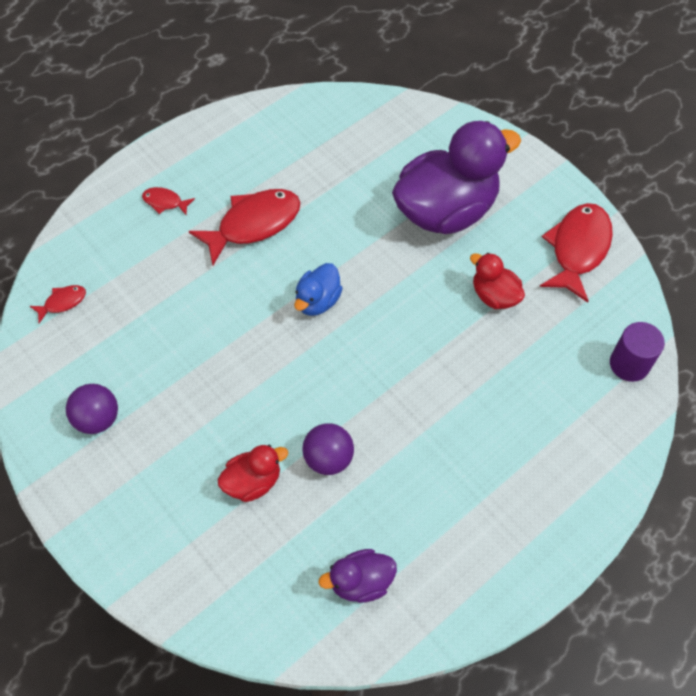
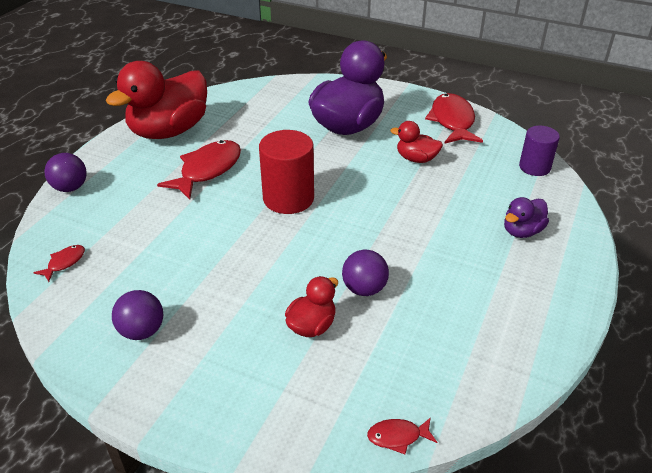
camera: 25 degrees left, 20 degrees down
(106, 198) = (70, 188): none -> purple ball
(165, 202) = (124, 177): red fish -> red fish (398, 436)
(241, 145) = (169, 131): none -> red duck
(318, 301) = (288, 198): blue duck -> red cylinder
(360, 582) = (450, 360): purple duck -> purple duck (522, 231)

